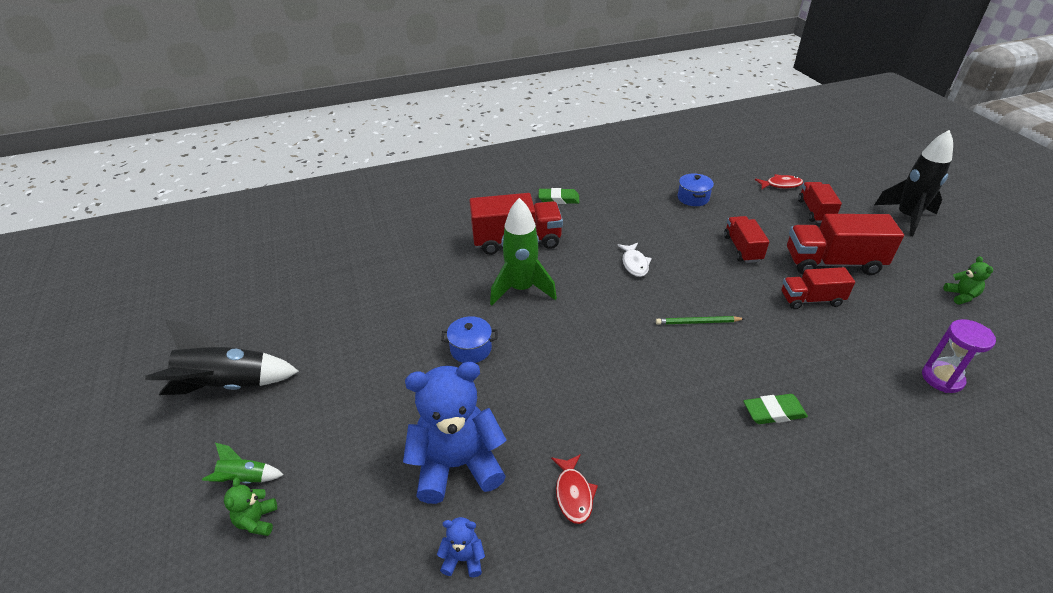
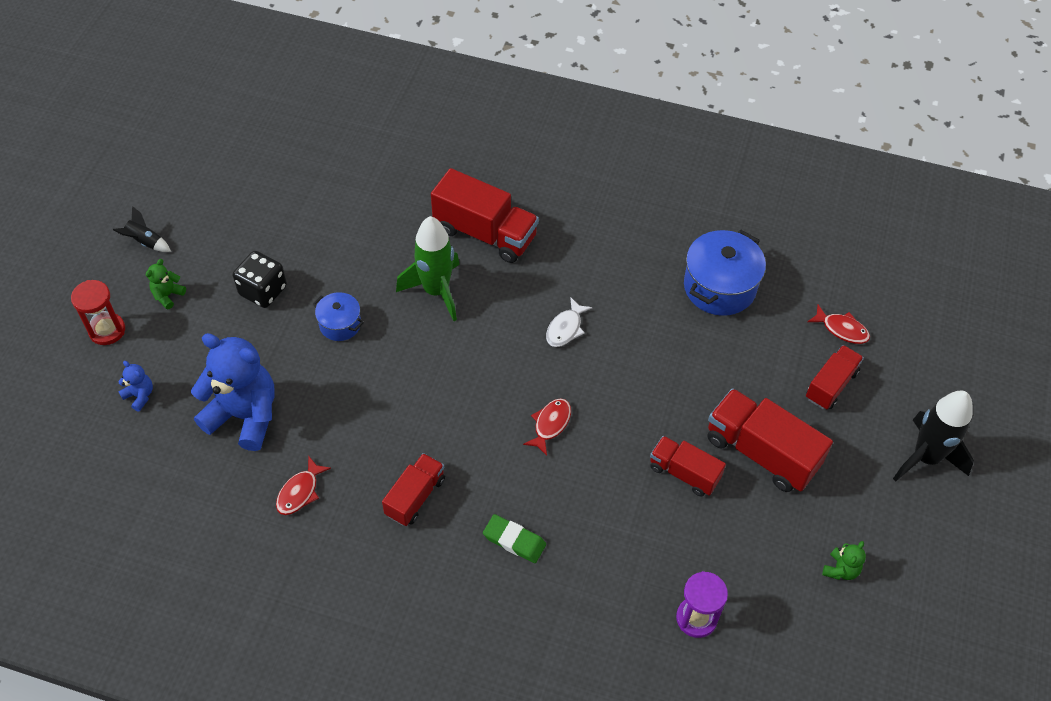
camera: 35 degrees right, 15 degrees up
(227, 385) = (145, 242): black rocket -> black rocket, size x0.48
(245, 479) = (107, 330): green rocket -> red hourglass
(257, 521) = (94, 367): green teddy bear -> green teddy bear (168, 295)
(379, 362) = (263, 291): none -> black dice
(463, 558) = (192, 482): blue teddy bear -> blue teddy bear (140, 395)
(558, 199) = (578, 204): green eraser -> none
(693, 198) = (719, 287): blue pot -> blue pot, size x1.79
(697, 322) = (550, 424): green pencil -> red fish
(742, 248) = (691, 378): red truck -> red truck (415, 497)

